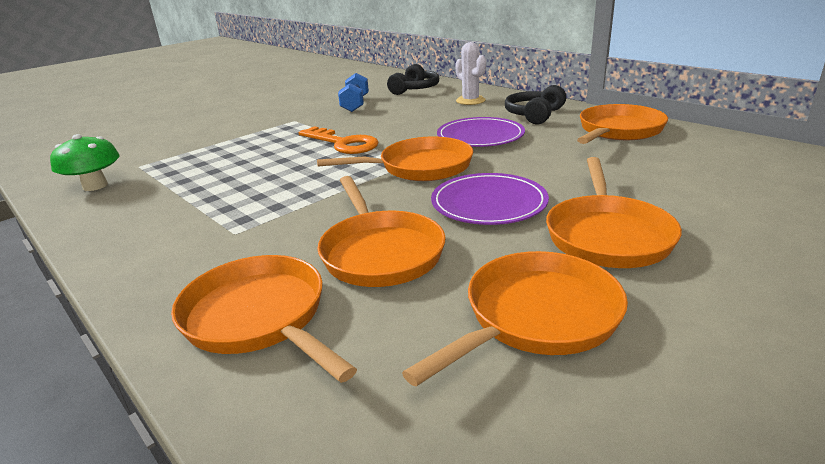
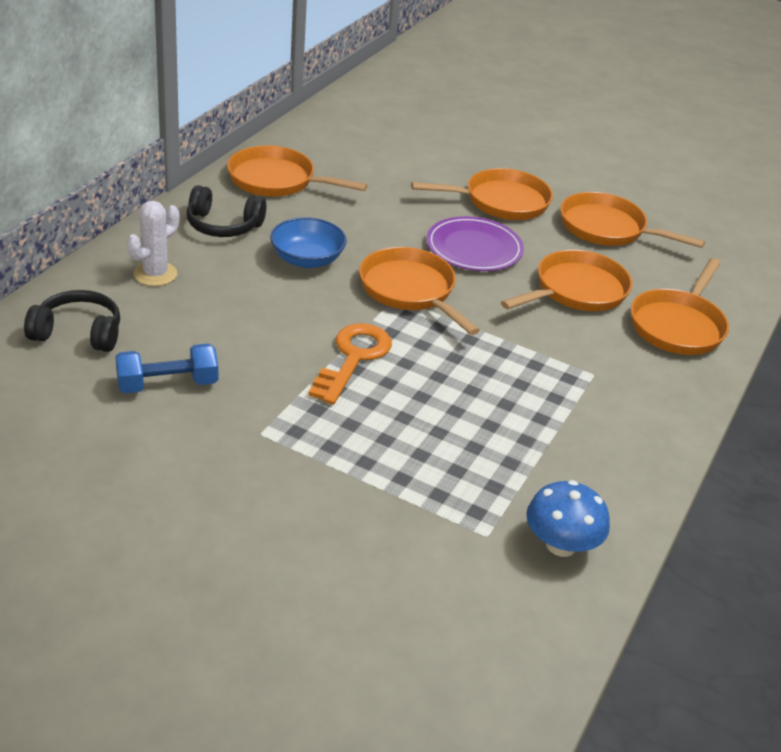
camera: 115 degrees left, 10 degrees up
(95, 186) = (561, 544): green mushroom -> blue mushroom
(480, 136) = (307, 259): purple plate -> blue bowl

